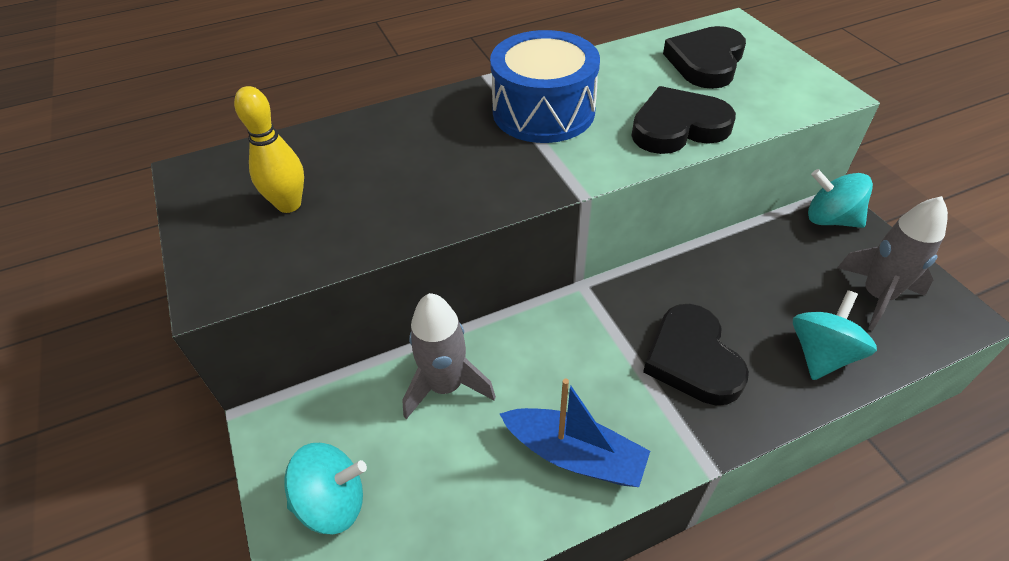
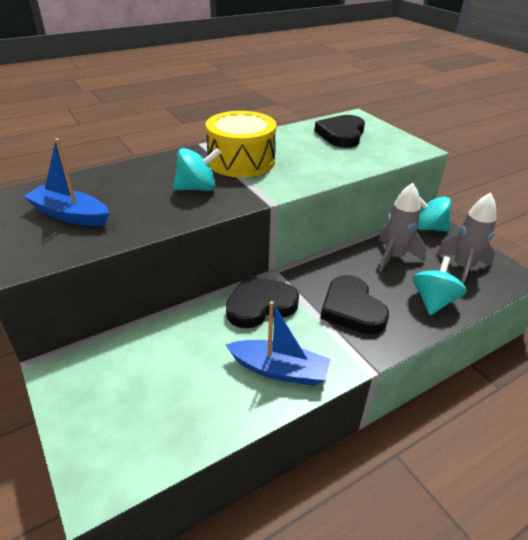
camera: 10 degrees left, 10 degrees down
(289, 204) = (70, 215): yellow bowling pin -> blue boat
(332, 502) = (106, 413): turquoise spinning top -> turquoise spinning top (197, 188)
(445, 386) = (185, 335): grey rocket -> grey rocket (394, 257)
(543, 111) = (241, 161): blue drum -> yellow drum
(678, 127) = (328, 167): black heart -> black heart (260, 305)

